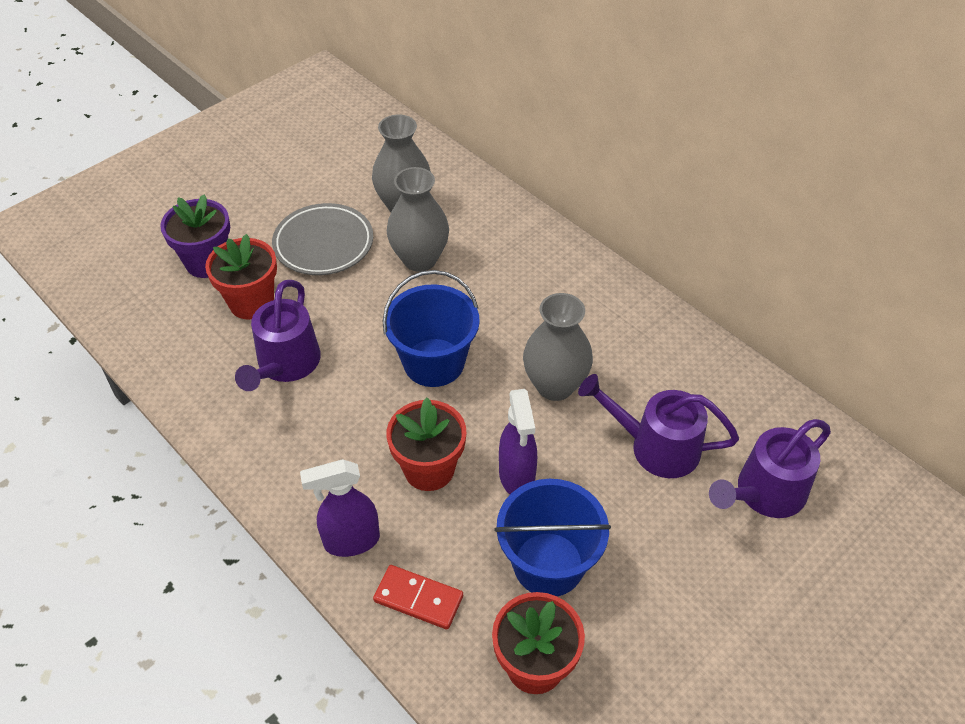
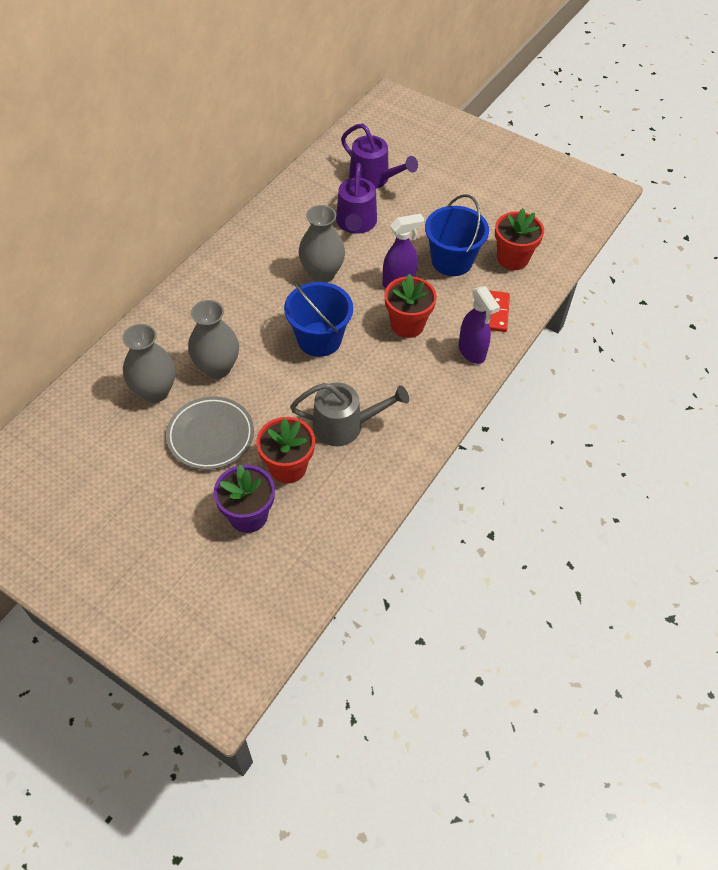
camera: 105 degrees left, 5 degrees up
(285, 365) = (345, 425): purple watering can -> grey watering can

